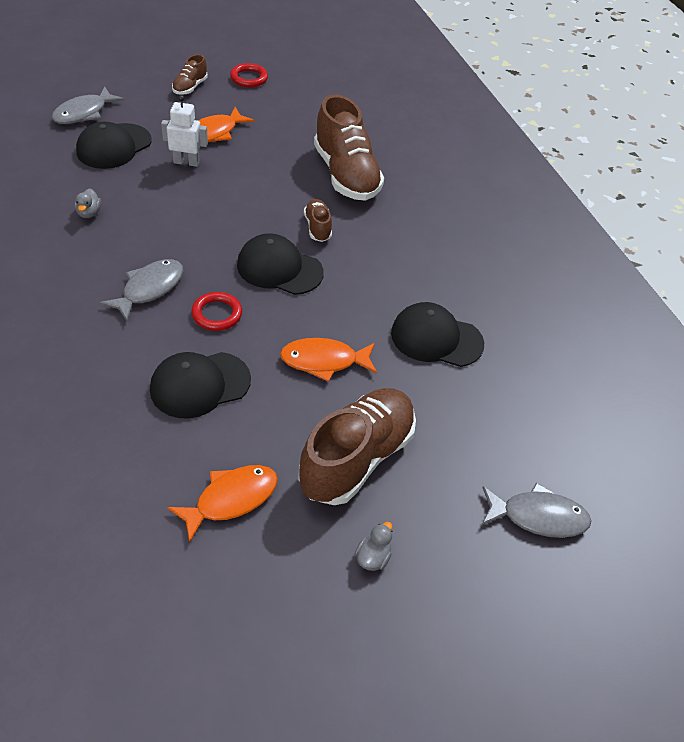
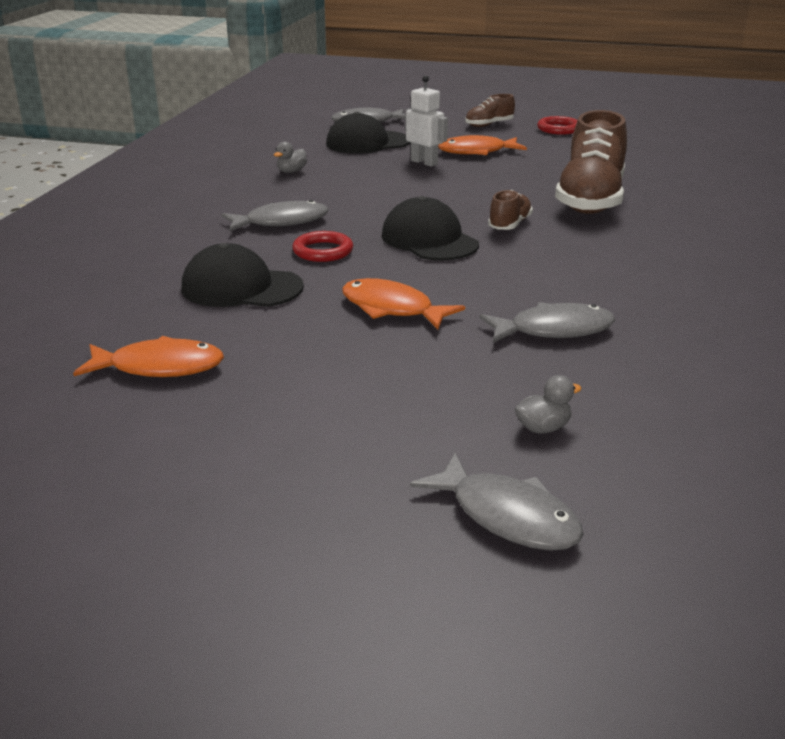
camera: 40 degrees right, 20 degrees down
(356, 458) = (331, 385): brown shoe -> none
(373, 557) = (243, 464): grey duck -> grey duck (543, 428)
(436, 338) = (554, 330): black cap -> grey fish

